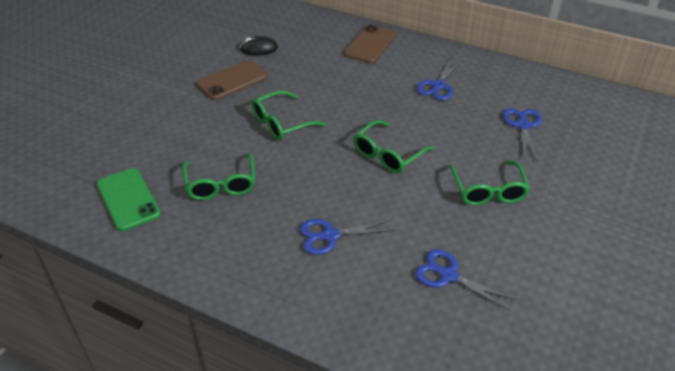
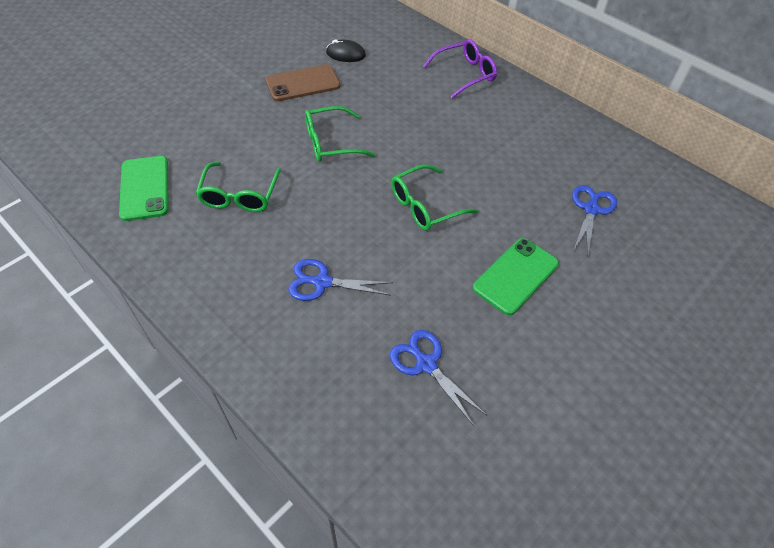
camera: 15 degrees right, 10 degrees up
(370, 44) = (464, 74): brown phone -> purple glasses
(438, 86) = (516, 139): blue scissors -> none
(488, 190) = (516, 276): green glasses -> green phone

